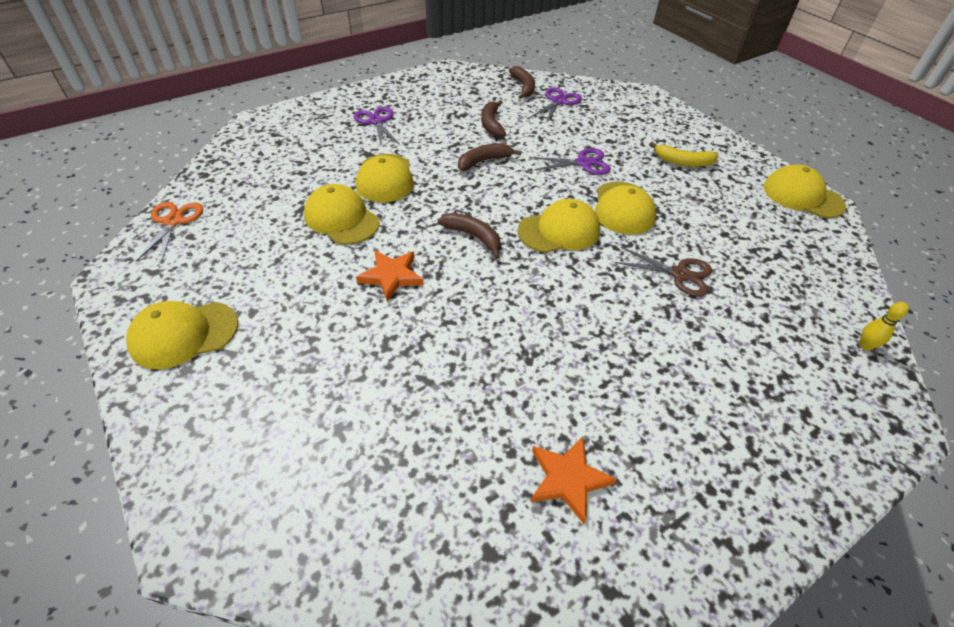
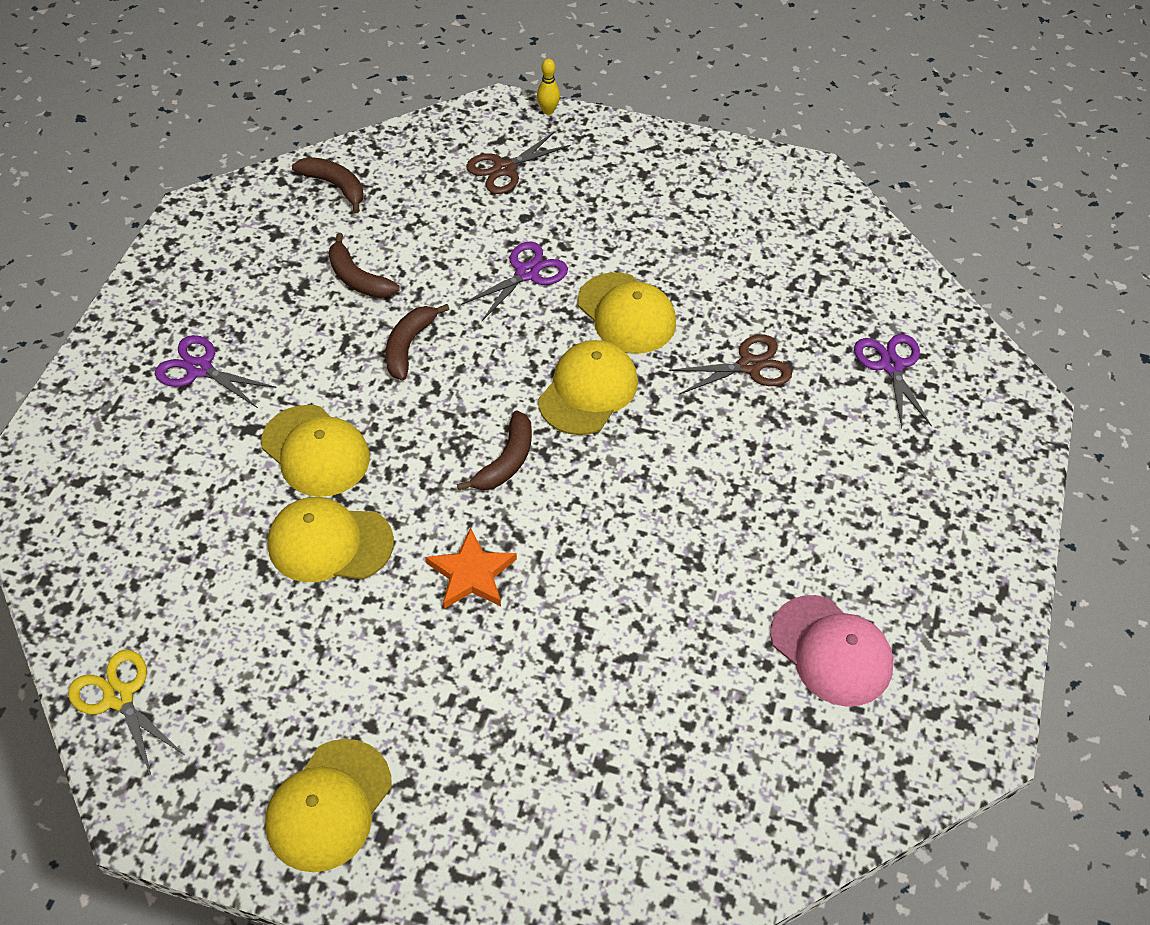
camera: 40 degrees left, 5 degrees up
(173, 221) = (119, 697): orange scissors -> yellow scissors
(473, 236) = (506, 461): brown banana -> brown banana turned 120 degrees clockwise
(558, 101) = (405, 186): purple scissors -> purple scissors (891, 365)
(568, 479) = (831, 651): orange star -> pink cap
(620, 117) = (504, 169): none -> brown scissors
(682, 162) = (632, 202): yellow banana -> none
(802, 196) = (786, 178): yellow cap -> none
(865, 346) = (955, 339): yellow bowling pin -> yellow bowling pin (548, 111)

